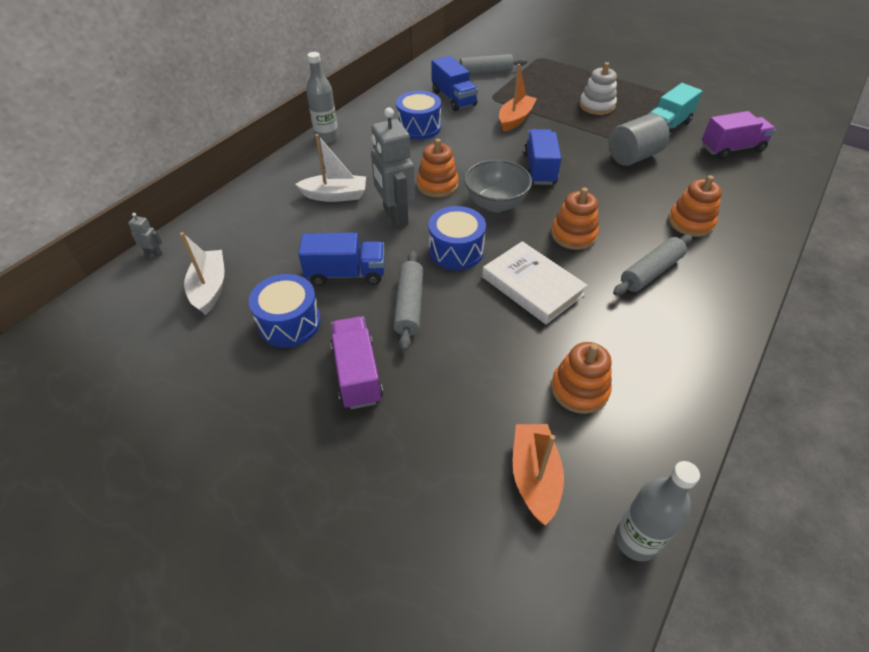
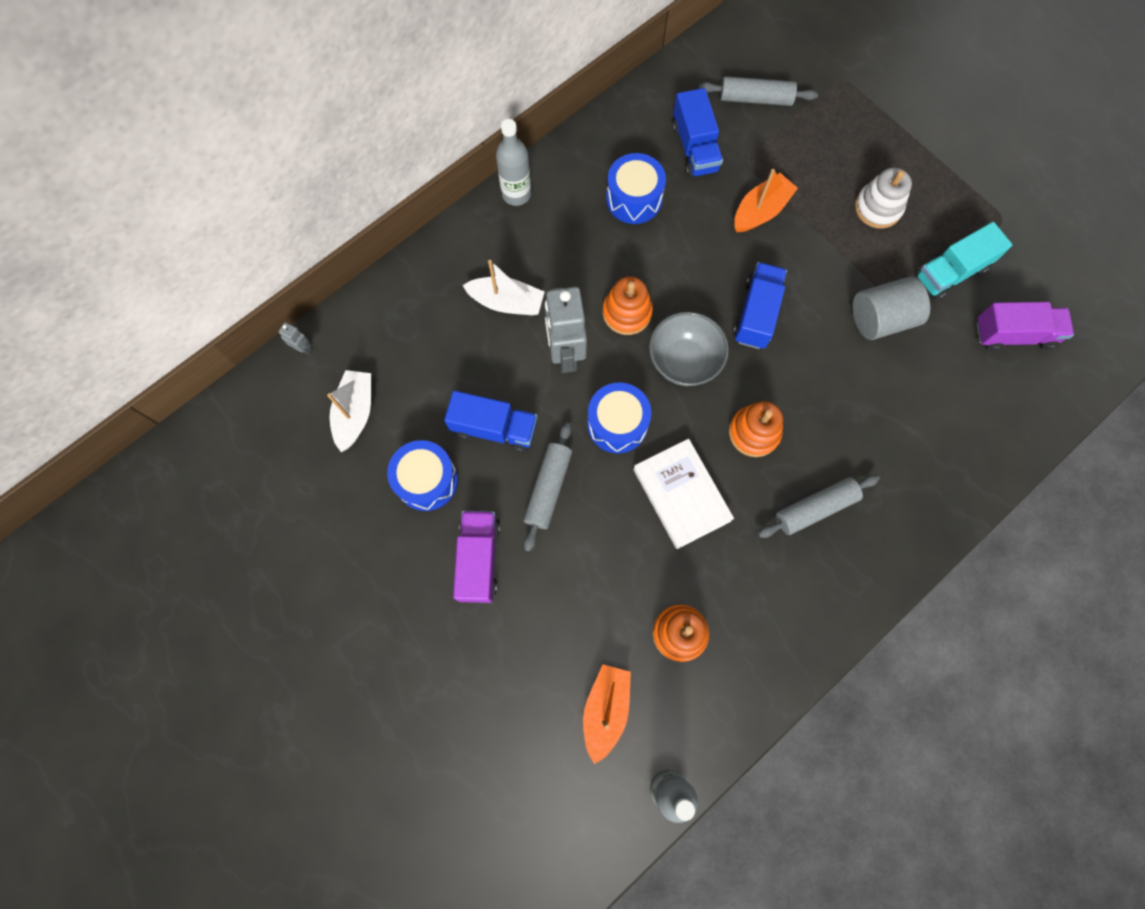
camera: 15 degrees right, 25 degrees up
(690, 222) = (895, 447): orange stacking toy -> none

